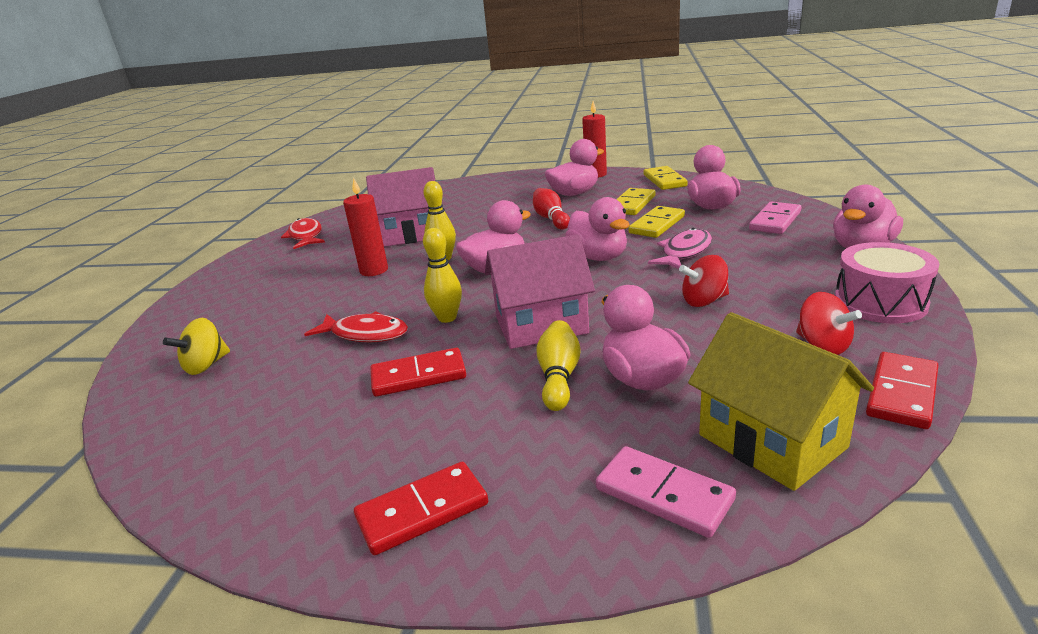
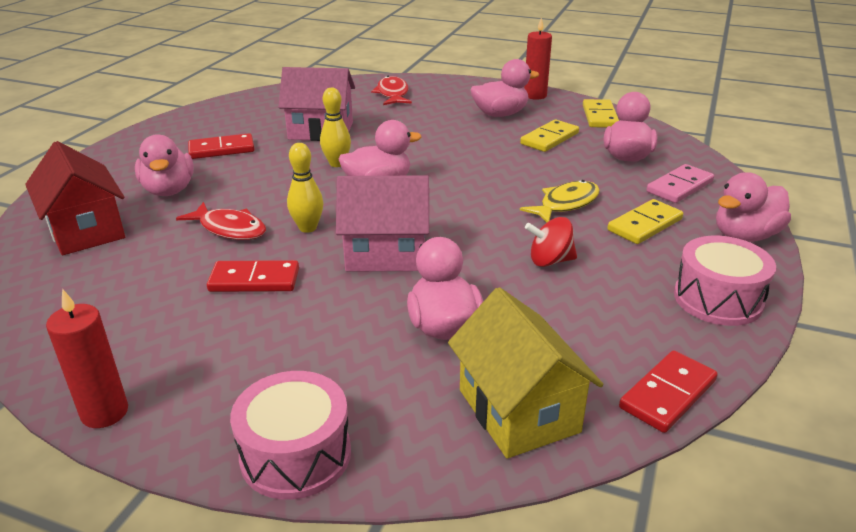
camera: 10 degrees right, 5 degrees up
(206, 365) = (86, 231): yellow spinning top -> red house
(305, 236) = (225, 113): red fish -> red fish (392, 94)
(374, 270) = (268, 164): red candle -> red candle (105, 412)
(422, 511) = (197, 401): red domino -> red domino (221, 149)
(551, 219) = (460, 140): red bowling pin -> none
(559, 377) = (372, 308): yellow bowling pin -> none
(567, 542) = (296, 454): none -> pink drum
(598, 257) = (480, 192): pink duck -> pink duck (169, 190)
(656, 225) = (559, 167): yellow domino -> yellow domino (644, 225)
(664, 494) = (397, 435): pink domino -> none
(684, 252) = (566, 204): pink fish -> yellow fish
(822, 346) = (629, 331): red spinning top -> none

